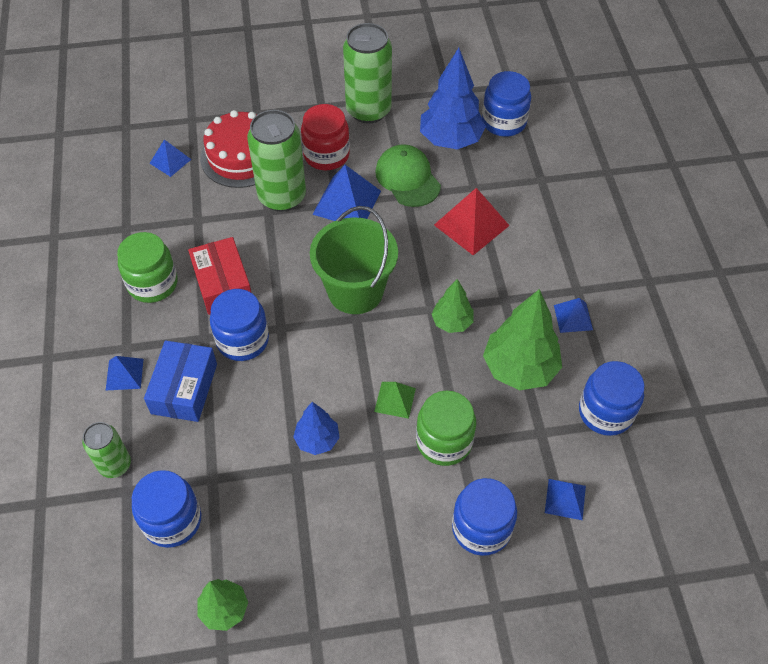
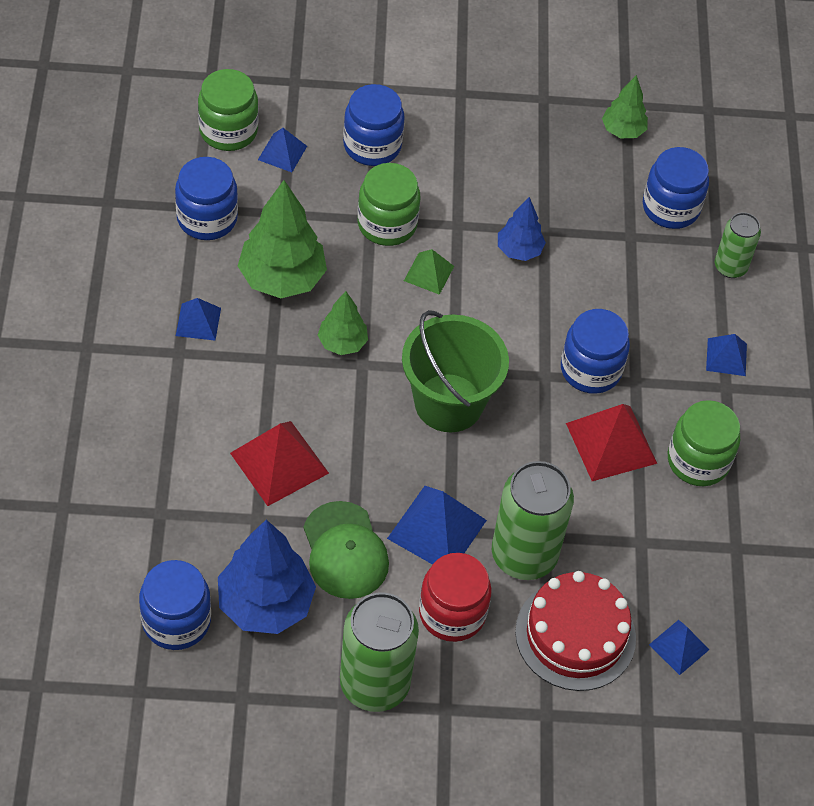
camera: 175 degrees left, 0 degrees up
(184, 388) = (658, 328): blue box -> none
(222, 284) = (611, 443): red box -> red pyramid
(626, 513) = (228, 130): none -> green jar

